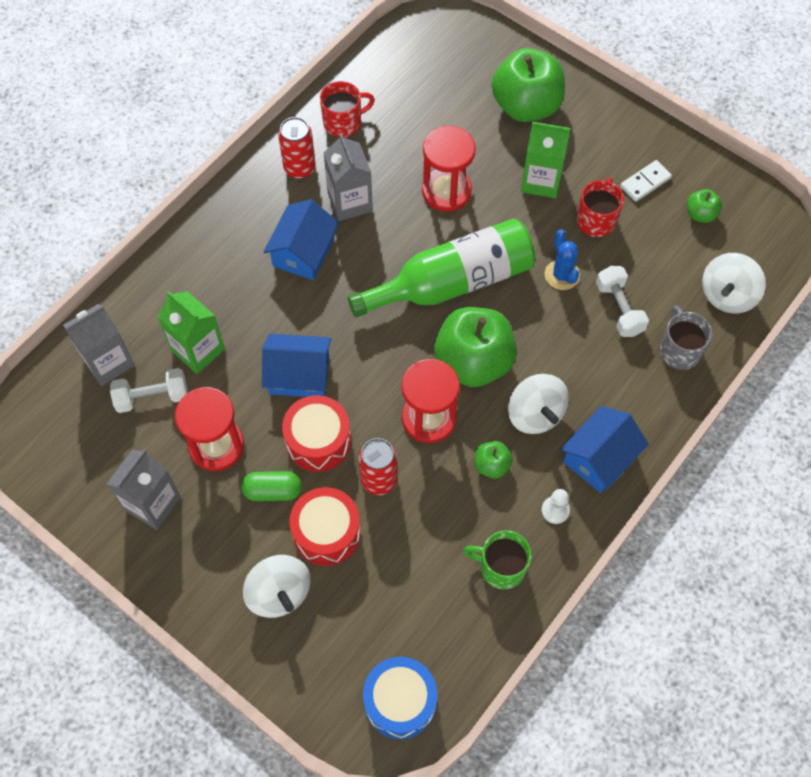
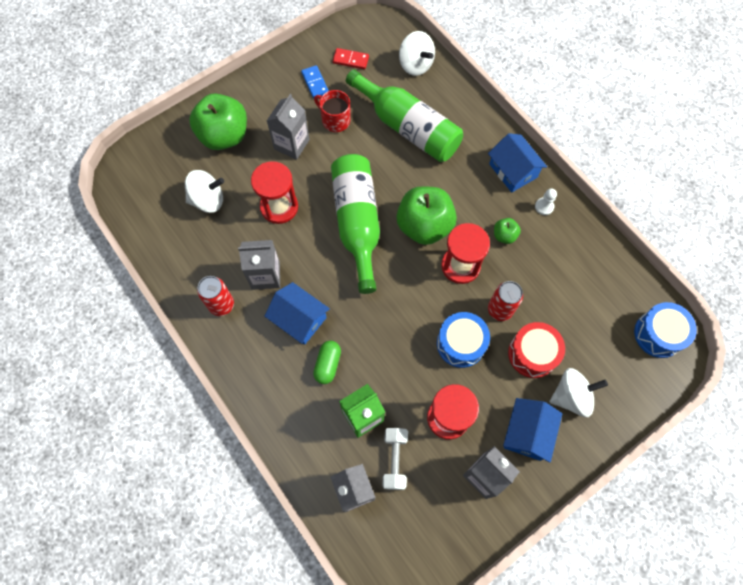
camera: 75 degrees left, 5 degrees up
(273, 491) = (493, 384): green capsule -> green capsule (328, 364)
(299, 375) = (404, 345): blue house -> blue house (527, 433)
(318, 441) = (460, 344): red drum -> blue drum
(343, 122) = (190, 263): red mug -> none
(501, 567) = (577, 249): green mug -> none
(535, 414) = (473, 199): white spinning top -> white spinning top (208, 200)
(541, 181) = (291, 144): green carton -> grey carton
(562, 275) = (372, 153): blue cactus -> none
(619, 309) = (408, 127): white dumbbell -> green bottle
(645, 182) = (315, 83): white domino -> blue domino
(679, 350) = (447, 103): grey mug -> none
(700, 214) = (350, 60): green apple -> red domino

